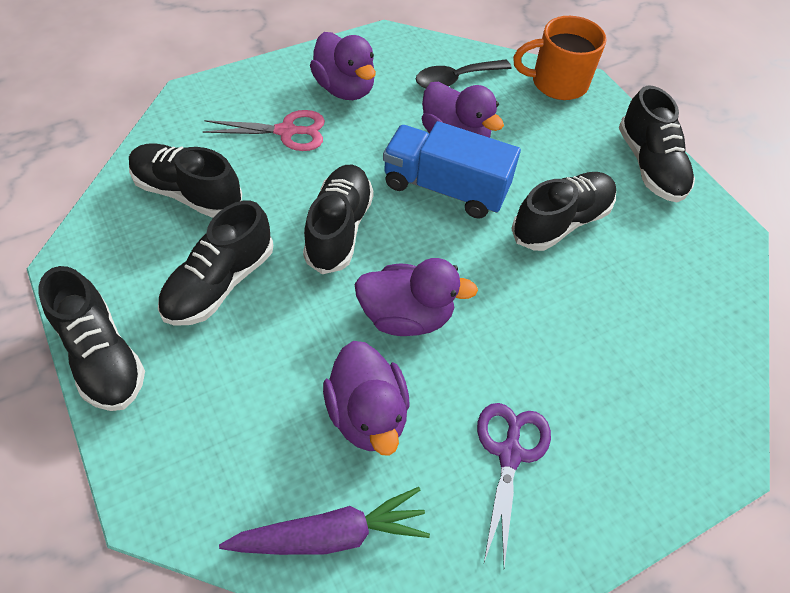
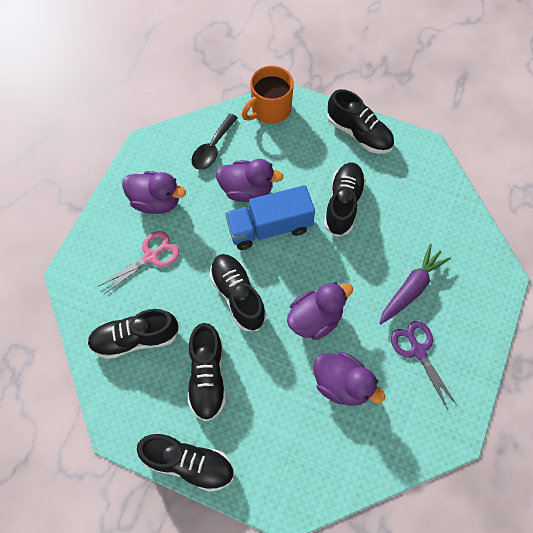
camera: 35 degrees left, 10 degrees up
(330, 534) = (376, 452): purple carrot -> purple carrot (411, 288)

